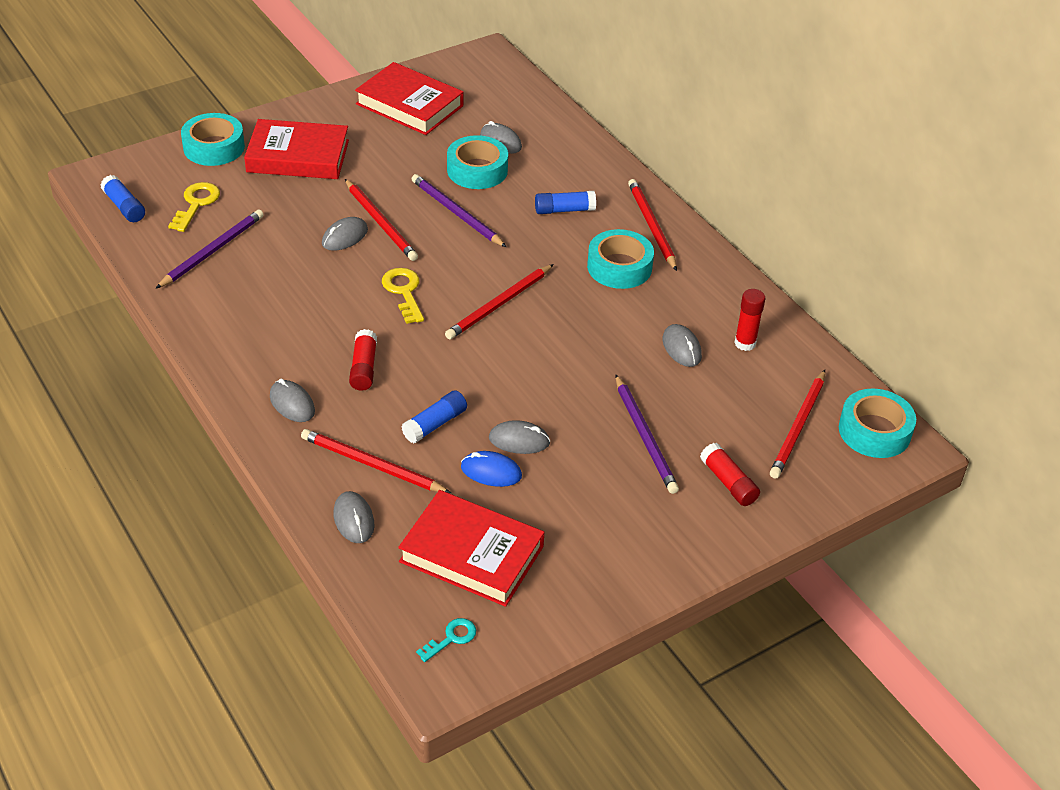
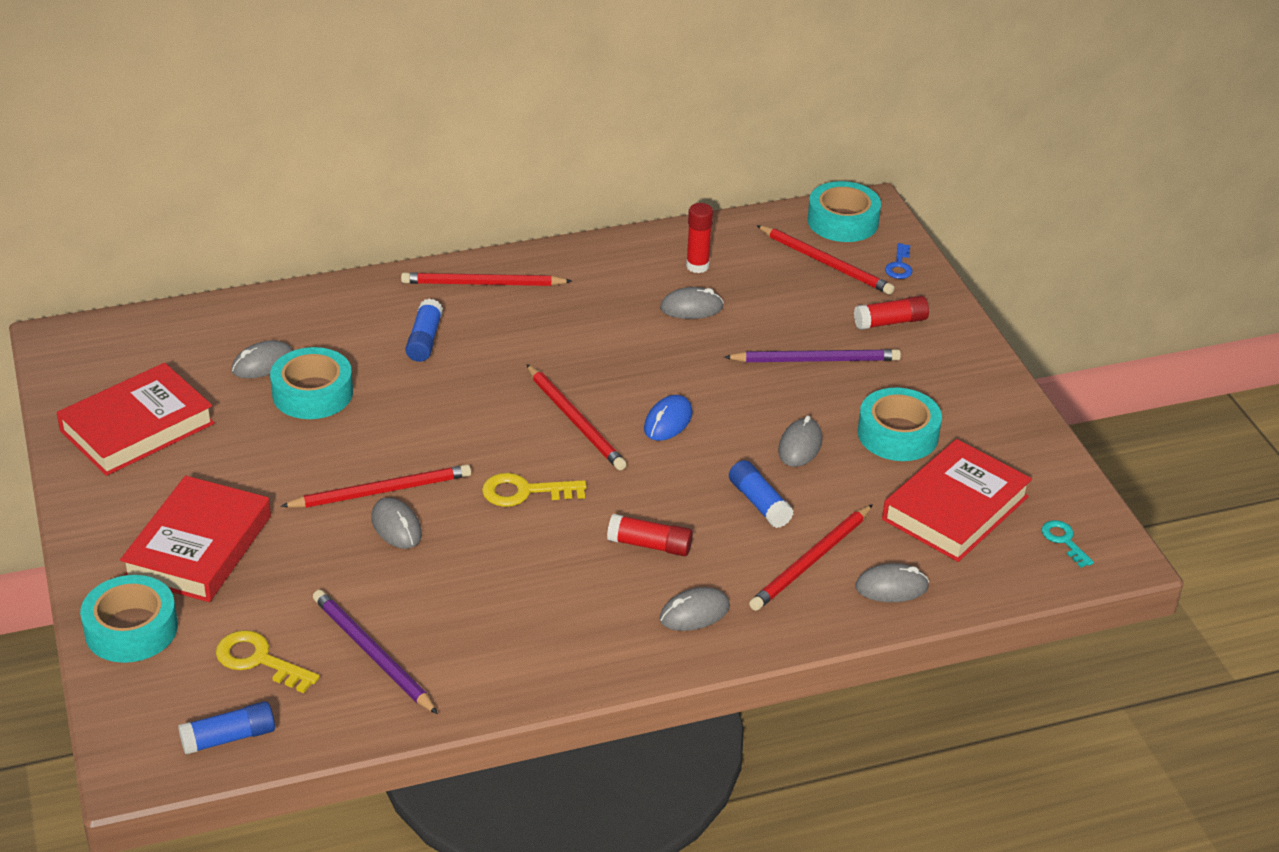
camera: 75 degrees left, 5 degrees down
(456, 213) = (391, 425): purple pencil -> none
(491, 472) = (842, 474): blue mouse -> blue mouse (668, 421)
(619, 267) = (544, 321): turquoise tape -> turquoise tape (898, 434)
(824, 480) = (899, 266): none -> blue key

